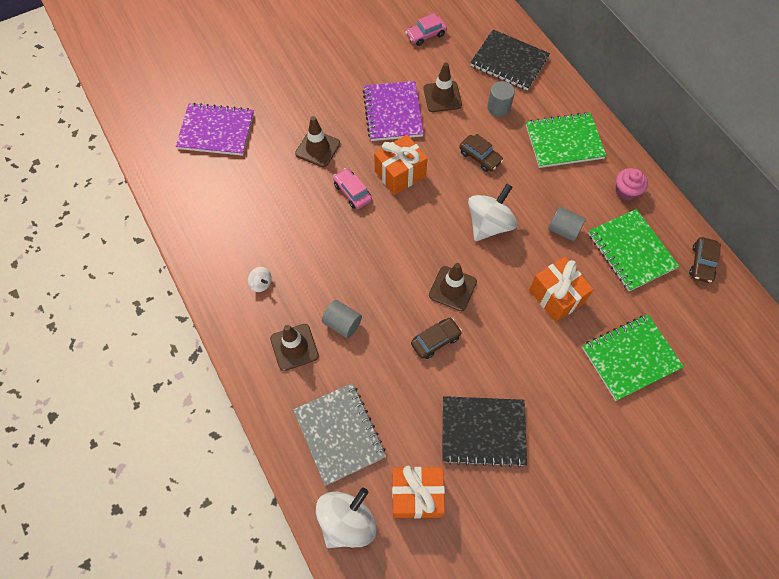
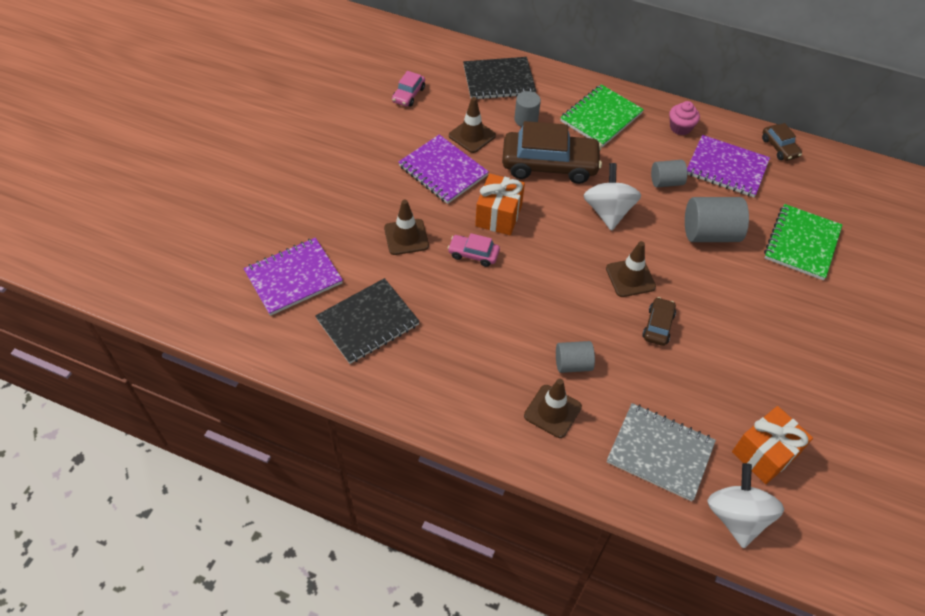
camera: 40 degrees left, 10 degrees down
(261, 283) = (470, 379): white spinning top -> none
(480, 157) = (549, 165): brown car -> brown car, size x2.10
(483, 432) = (761, 369): black notebook -> black notebook (368, 322)
(556, 296) = (710, 233): orange gift -> grey cylinder
(631, 251) = (726, 168): green notebook -> purple notebook

